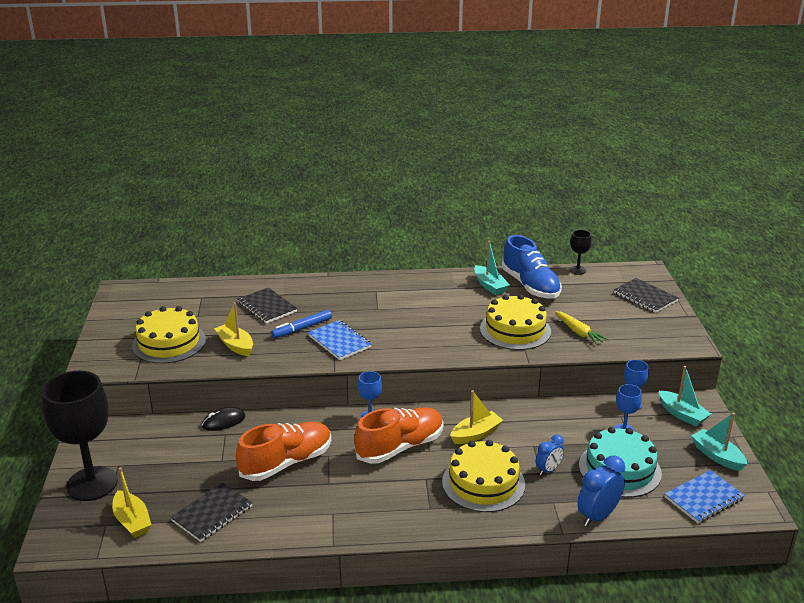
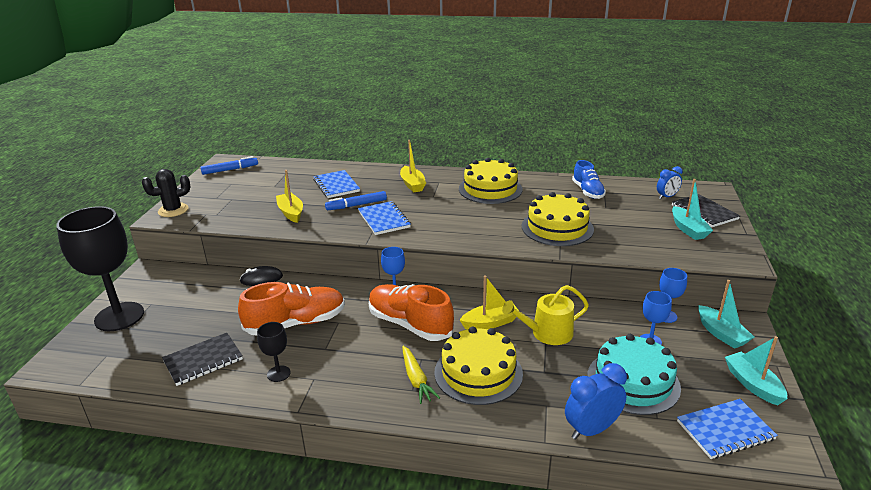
camera: 15 degrees right, 0 degrees up
(99, 358) = (173, 210): none -> black cactus
(132, 521) = (130, 356): yellow boat -> yellow boat (412, 184)
(133, 300) = (230, 170): none -> blue marker
(169, 343) = (237, 204): yellow cake -> yellow cake (490, 189)
(267, 307) = (336, 185): black notebook -> blue notebook
(400, 447) = (410, 324): orange shoe -> orange shoe turned 120 degrees counterclockwise
(490, 286) = (547, 188): turquoise boat -> turquoise boat (688, 229)
(530, 286) = (587, 191): blue shoe -> blue shoe, size x0.63
(531, 436) = (547, 333): none -> yellow watering can
(548, 470) = (552, 370): blue clock -> blue clock (666, 197)
(577, 270) = (640, 183): black goblet -> black goblet (278, 373)
(578, 332) = (622, 236): yellow carrot -> yellow carrot (416, 379)

